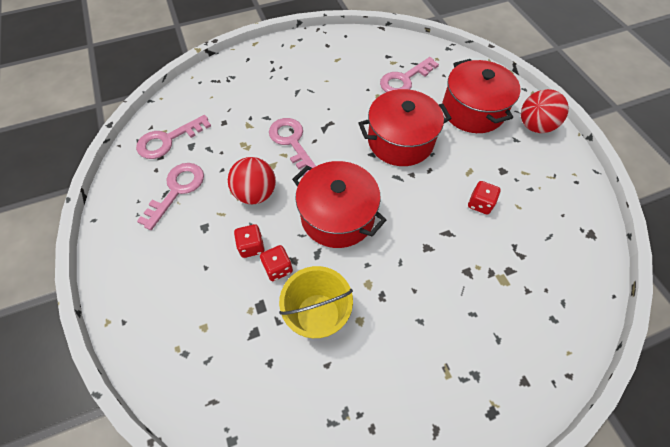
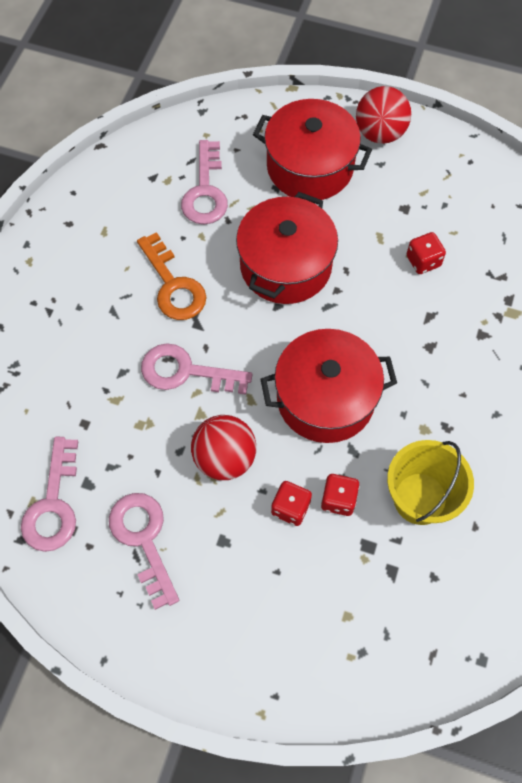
camera: 50 degrees left, 5 degrees up
(336, 103) = (173, 285): none -> orange key

